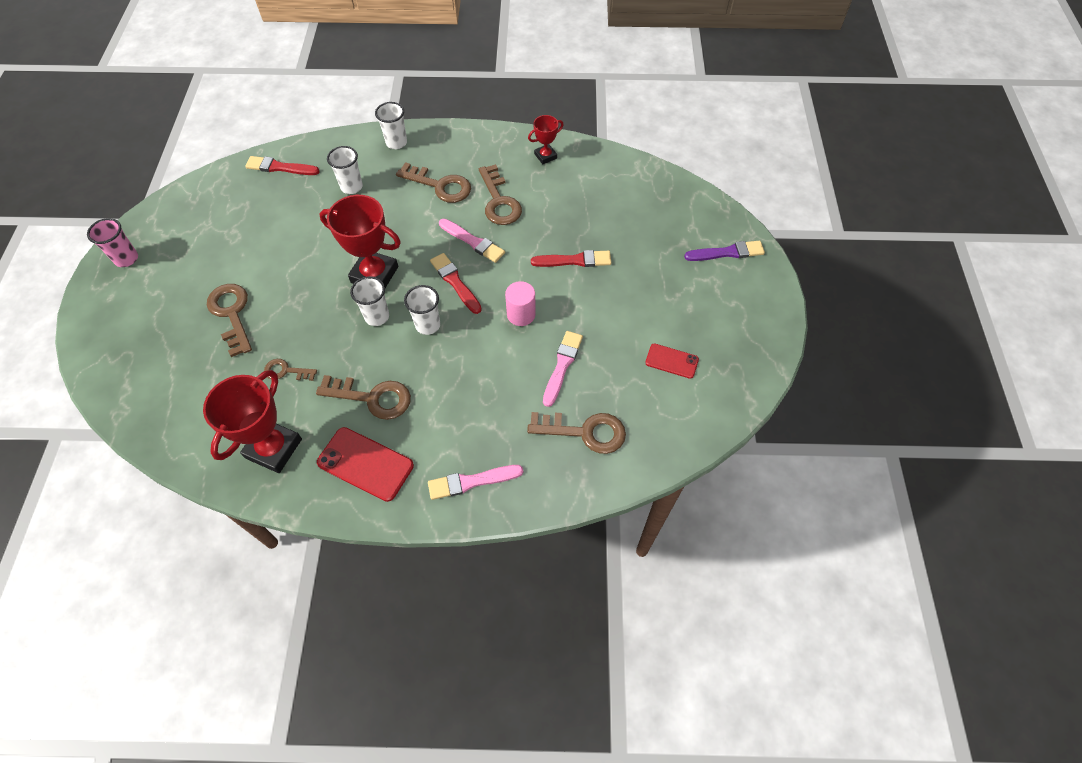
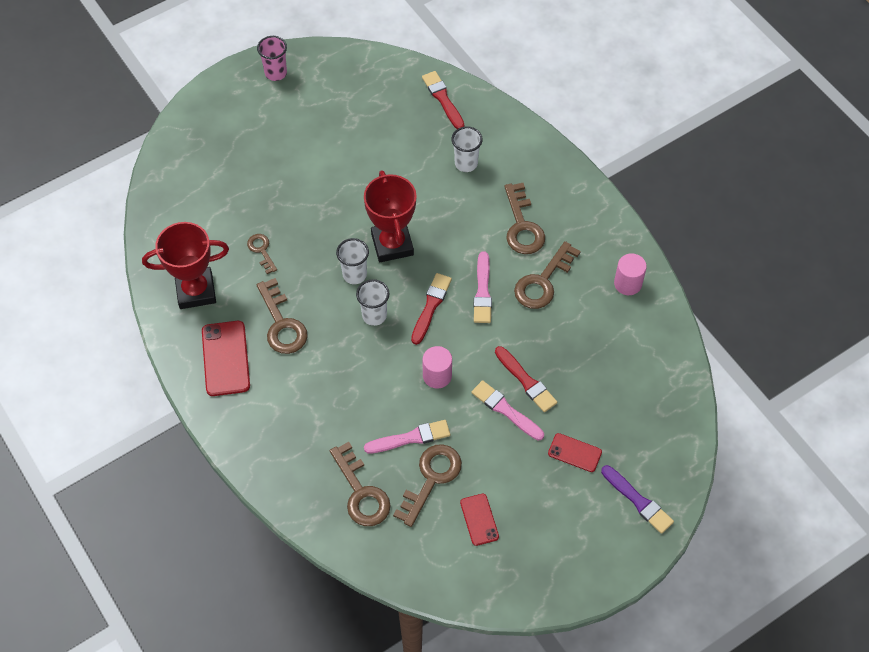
camera: 55 degrees right, 0 degrees up
(232, 314) = (282, 178): brown key -> brown key (431, 479)
(396, 143) = (542, 160): white cup -> none
(472, 481) = (262, 439): pink brush -> pink brush (506, 410)
(545, 156) = (627, 283): red trophy -> pink cylinder
(659, 266) = (574, 453): none -> red phone

